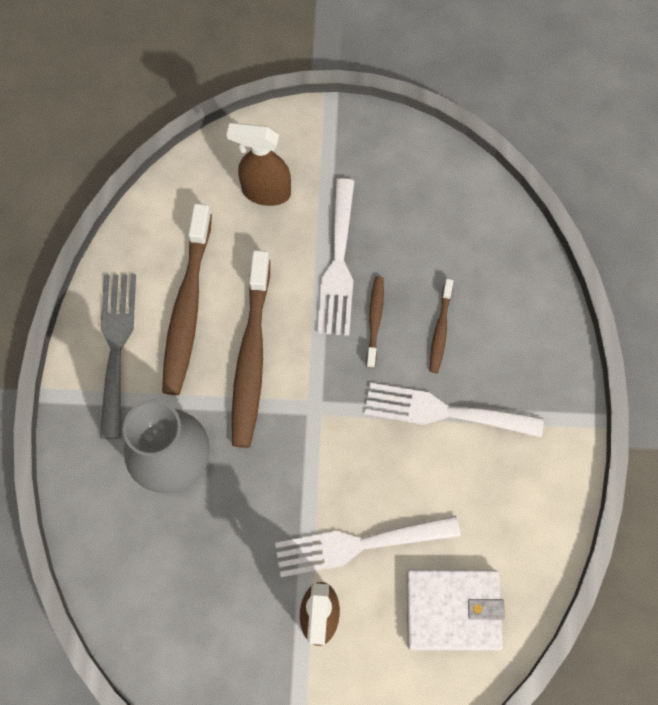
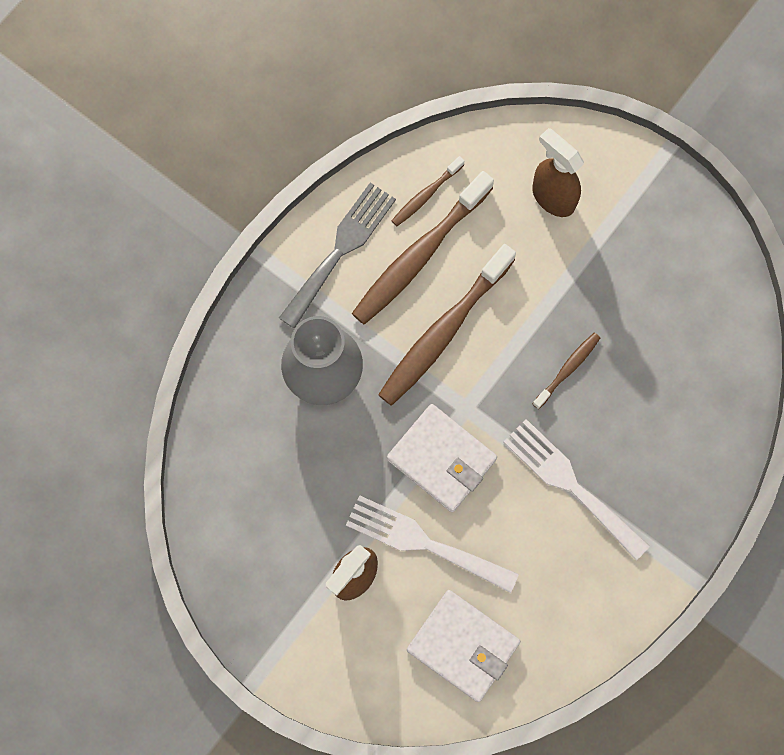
camera: 35 degrees right, 5 degrees up
(323, 463) = (441, 459): none -> white wallet
(338, 265) = (570, 301): white fork -> none
(440, 330) = (617, 415): brown toothbrush -> brown toothbrush (426, 195)

